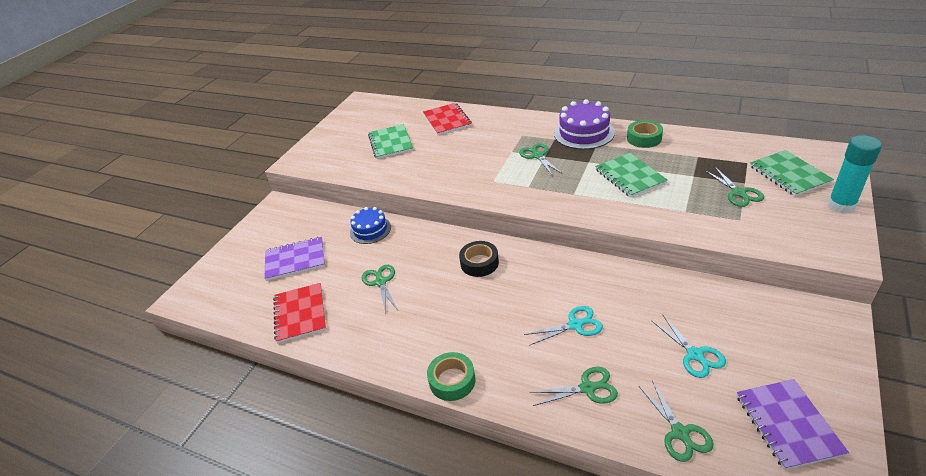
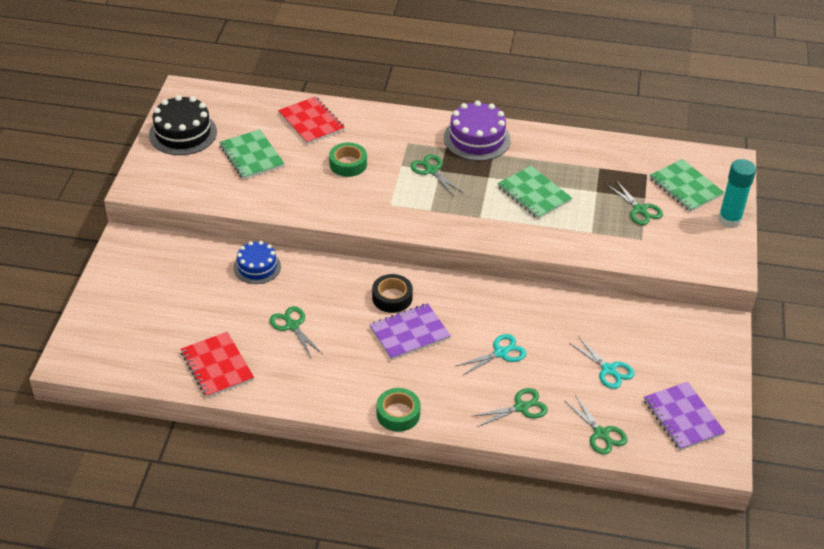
camera: 20 degrees left, 5 degrees up
(295, 260) = (182, 308): purple notebook -> purple notebook (409, 333)
(346, 127) = (183, 133): none -> black cake
(644, 138) = (542, 145): green tape -> green tape (348, 164)

